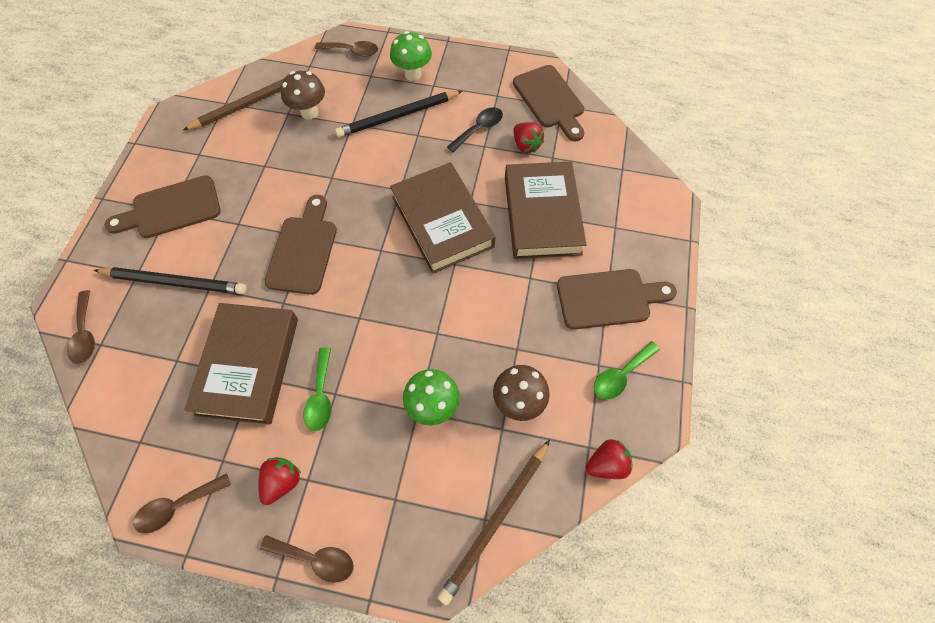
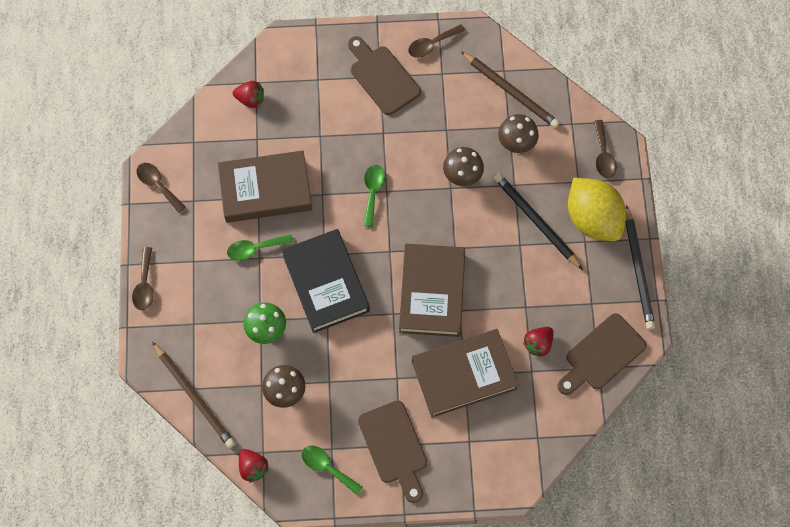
camera: 75 degrees right, 5 degrees up
(85, 334) = (261, 69): brown spoon -> brown spoon (432, 44)
(175, 282) = (318, 110): black pencil -> black pencil (638, 270)
(282, 481) = (188, 245): red strawberry -> red strawberry (250, 99)
(303, 250) = (373, 192): brown cutting board -> green spoon
(323, 164) = (462, 177): none -> brown mushroom
(395, 324) = (326, 283): none -> black book
(413, 74) = (592, 219): green mushroom -> yellow lemon
(442, 221) = (432, 292): brown book -> brown book turned 45 degrees counterclockwise
(479, 129) = (544, 297): black spoon -> none
(496, 521) = (194, 396): brown pencil -> brown pencil turned 150 degrees counterclockwise

